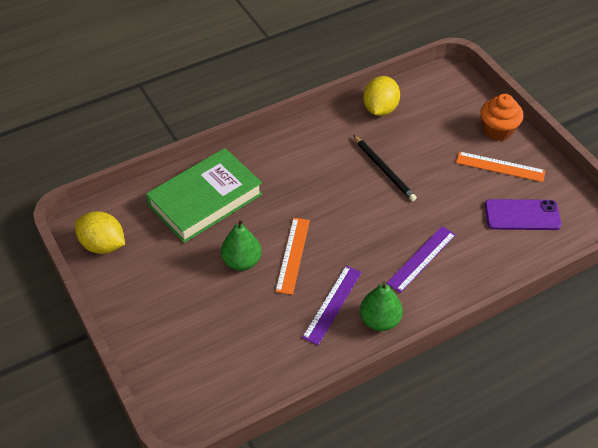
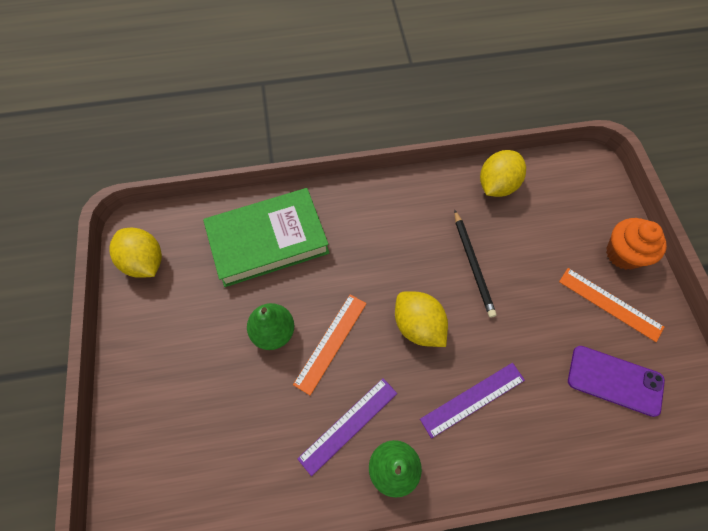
camera: 20 degrees right, 15 degrees up
(358, 223) = (418, 326): none -> yellow lemon

